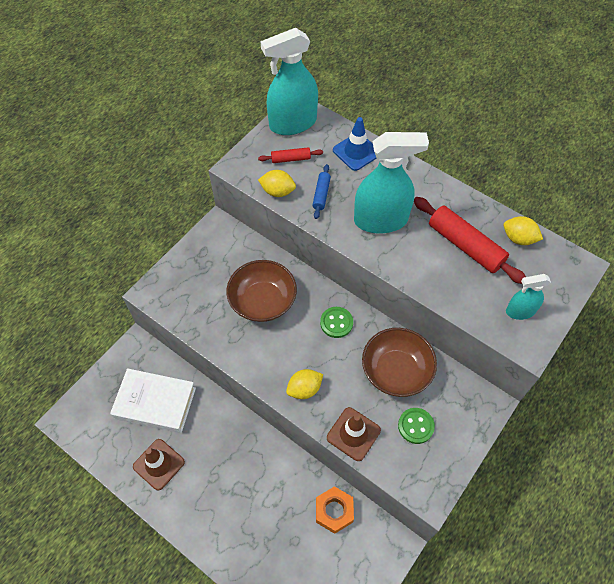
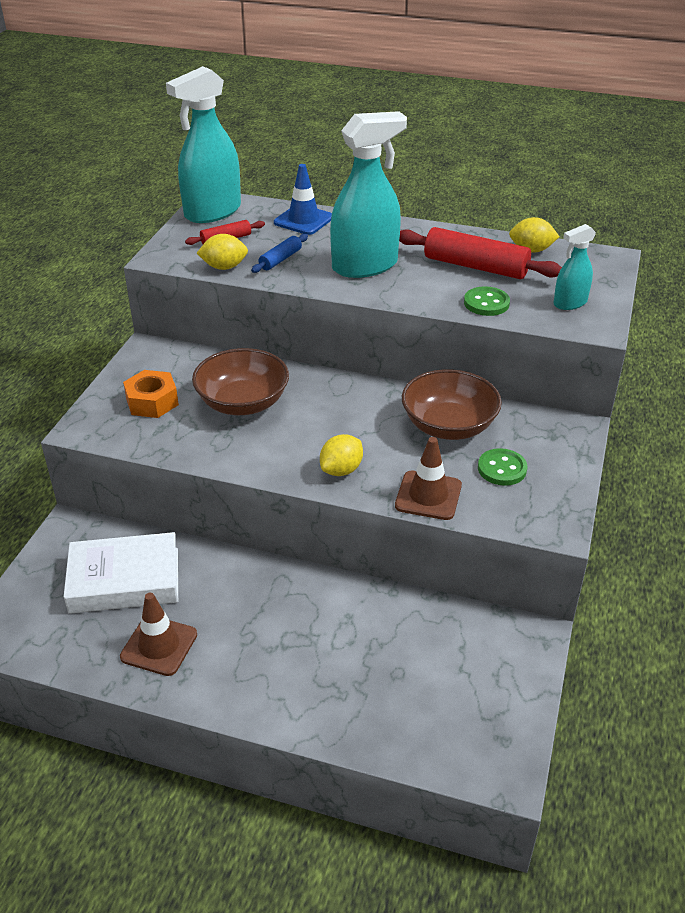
camera: 20 degrees left, 20 degrees down
(321, 194) = (280, 259): blue rolling pin -> blue rolling pin turned 45 degrees clockwise
(334, 511) = (435, 625): orange nut -> orange nut (152, 402)
(336, 323) = (349, 401): green button -> green button (486, 303)

